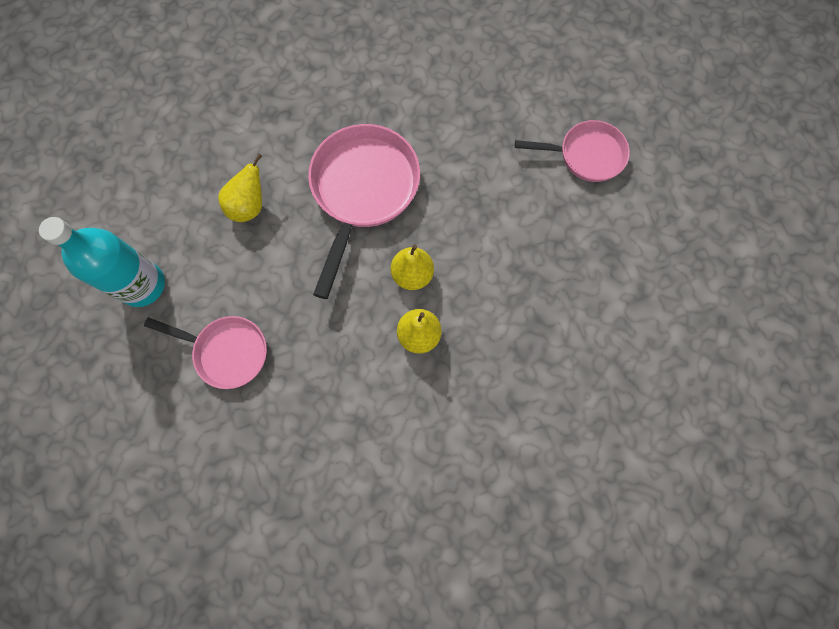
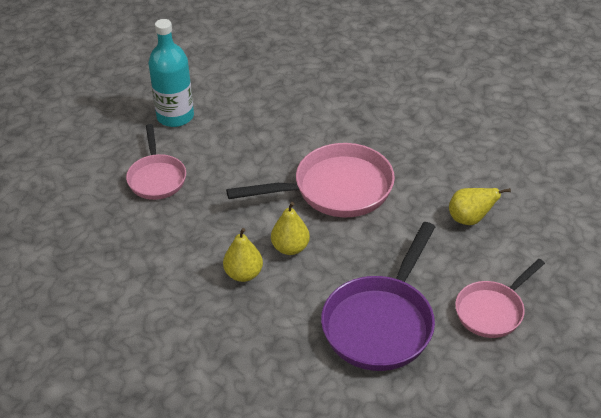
camera: 60 degrees right, 30 degrees down
(249, 206) = (273, 137): yellow pear -> yellow pear (470, 219)
(549, 250) = (381, 323): none -> purple pan
(586, 155) = (492, 311): pink pan -> pink pan turned 75 degrees clockwise

